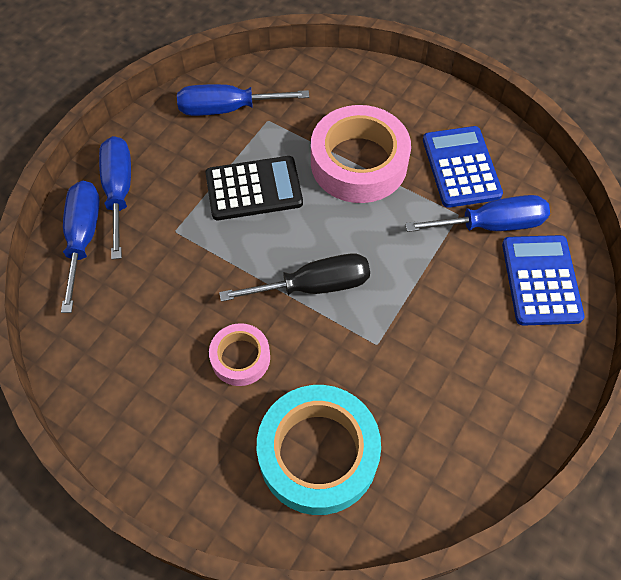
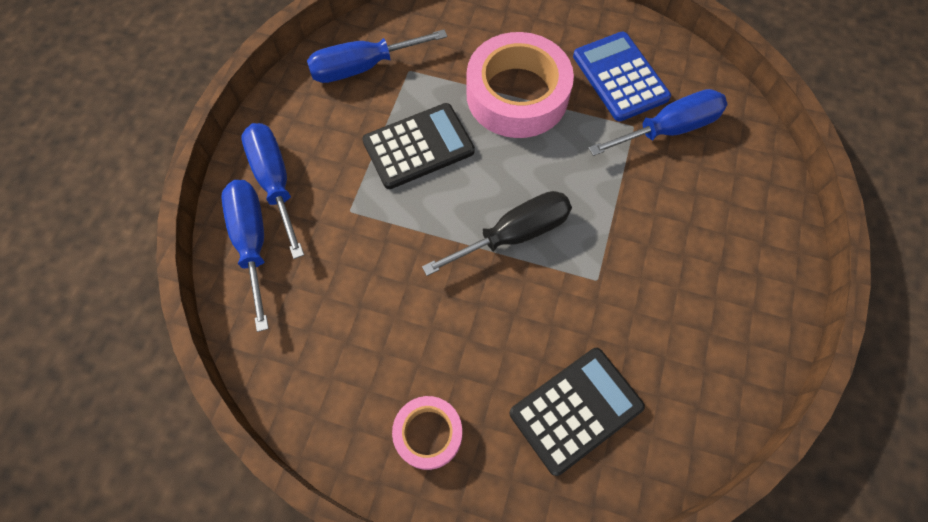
camera: 15 degrees left, 5 degrees up
(240, 358) = (463, 330): pink tape -> pink tape (428, 434)
(318, 453) = (576, 410): turquoise tape -> black calculator
(541, 280) = (734, 174): blue calculator -> none

